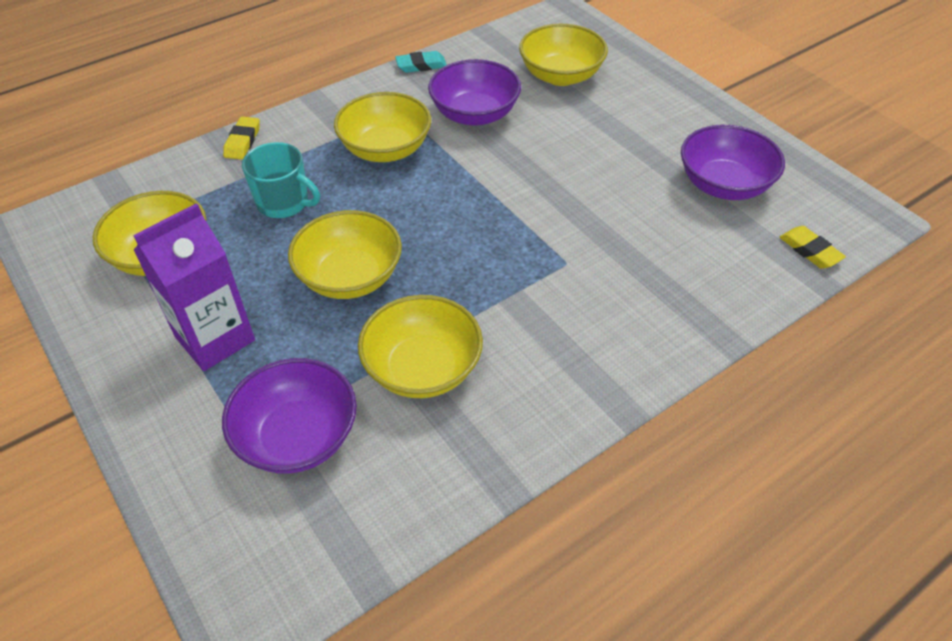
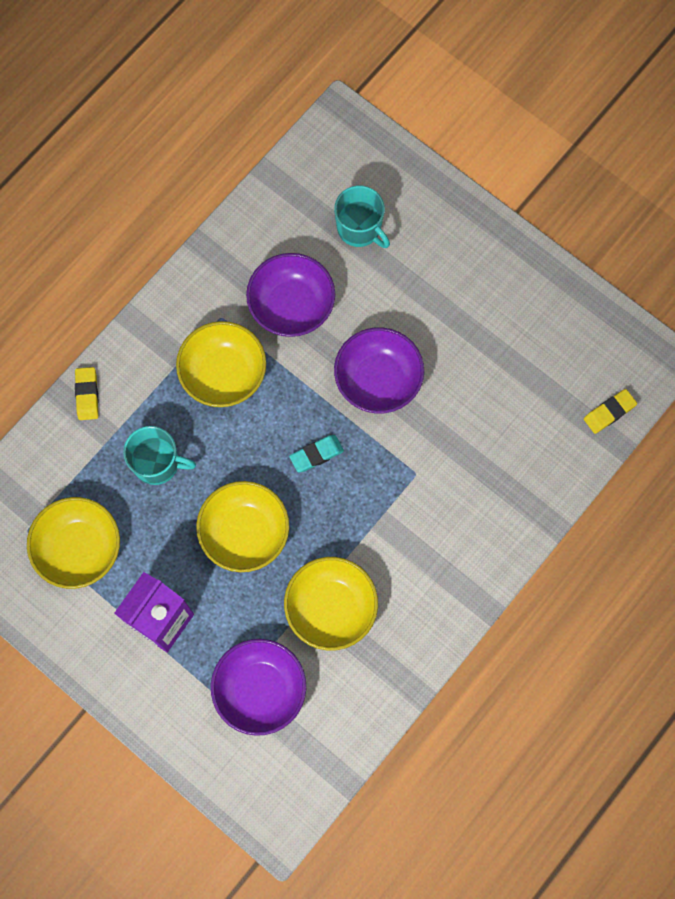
camera: 15 degrees left, 25 degrees up
(421, 65) = (219, 244): turquoise eraser -> turquoise eraser (316, 454)
(561, 76) = (360, 228): yellow bowl -> turquoise mug
(724, 185) = (532, 349): purple bowl -> purple bowl (378, 380)
(810, 250) = (609, 412): yellow eraser -> yellow eraser turned 75 degrees counterclockwise

